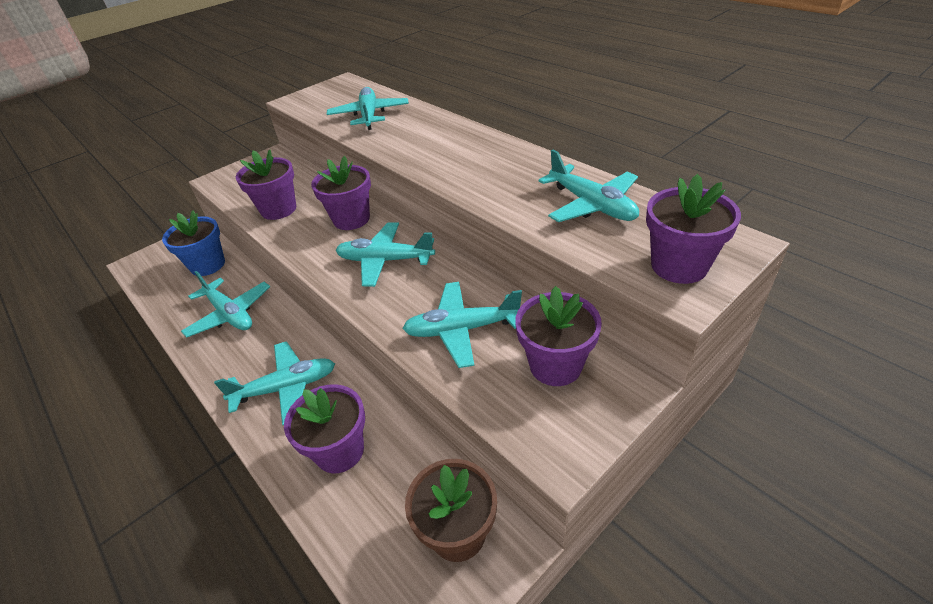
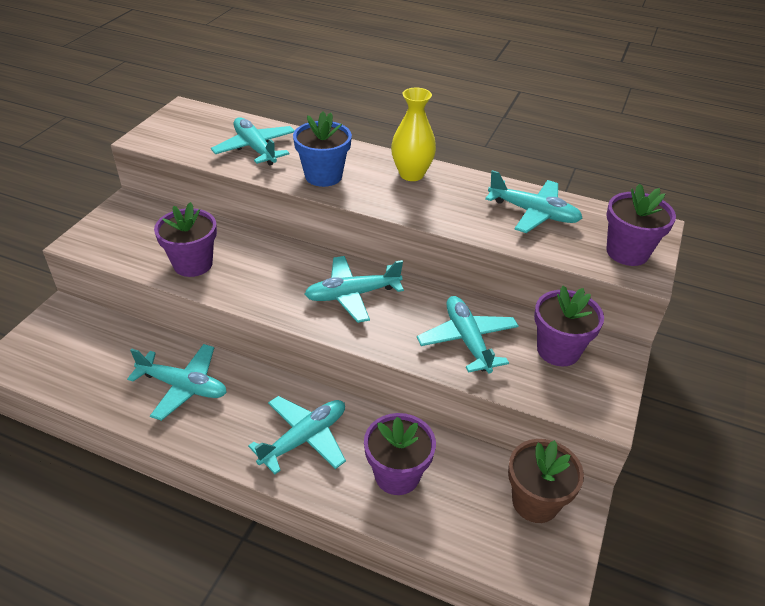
camera: 30 degrees left, 0 degrees up
(208, 265) = (109, 342): blue flower pot -> blue flower pot (323, 176)
(351, 219) = (284, 260): purple flower pot -> none
(462, 329) = (467, 340): turquoise plane -> turquoise plane turned 105 degrees clockwise
(490, 151) = (411, 174): none -> yellow vase

